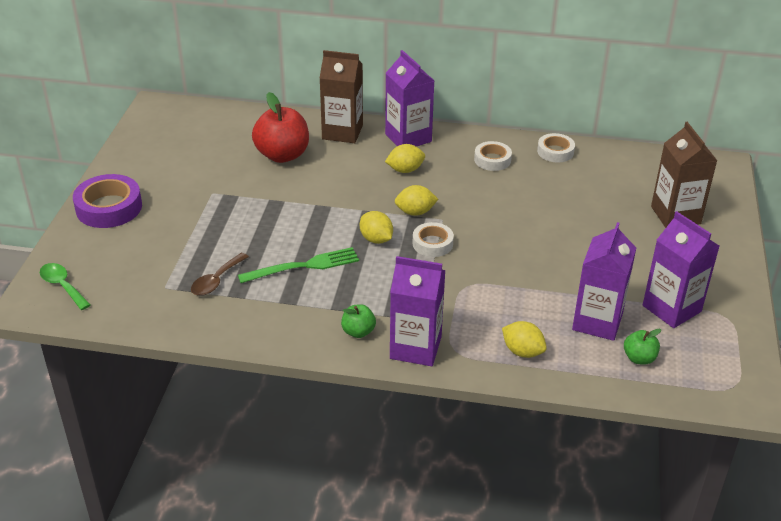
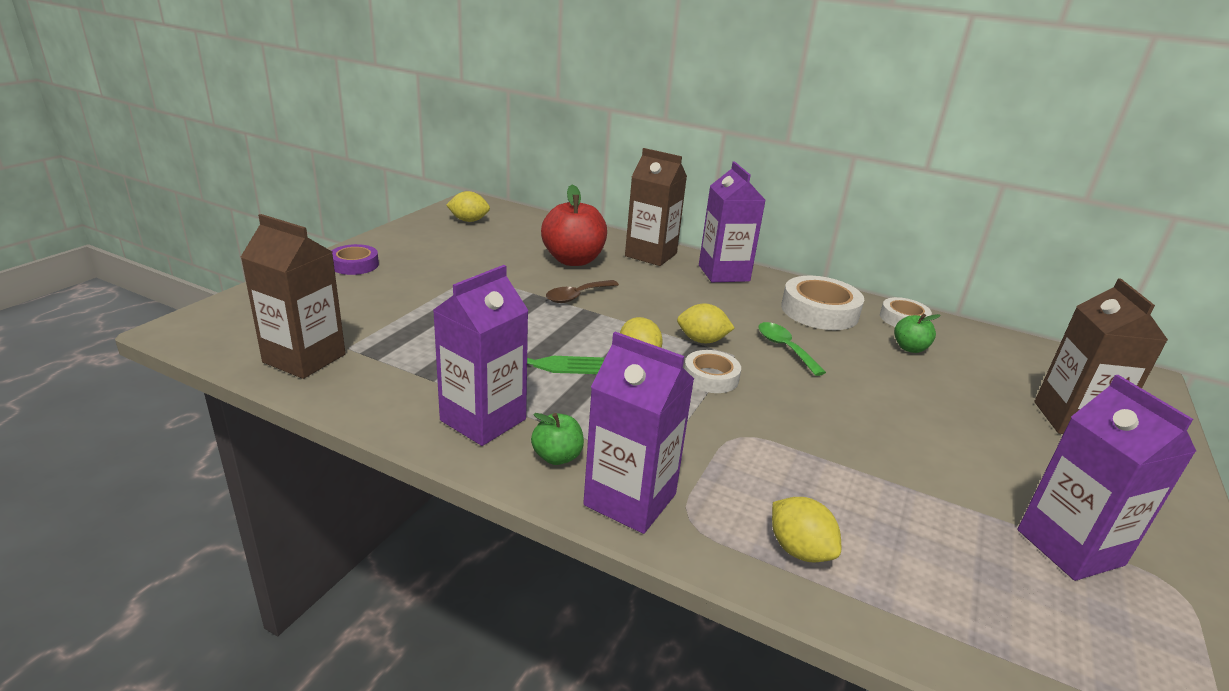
camera: 15 degrees right, 10 degrees down
(62, 286) = (236, 320): green spoon -> green spoon (784, 348)
(109, 207) = (354, 265): purple tape -> purple tape, size x0.61
(141, 305) = (304, 358): none -> brown carton
(216, 281) = (414, 355): brown spoon -> brown spoon (577, 296)
(405, 170) = (707, 299): yellow lemon -> yellow lemon (469, 220)
(492, 160) = (819, 311): white tape -> white tape, size x1.65
(597, 322) = (936, 536): purple carton -> purple carton (483, 420)
(639, 358) = (1008, 616): green apple -> green apple (910, 348)

